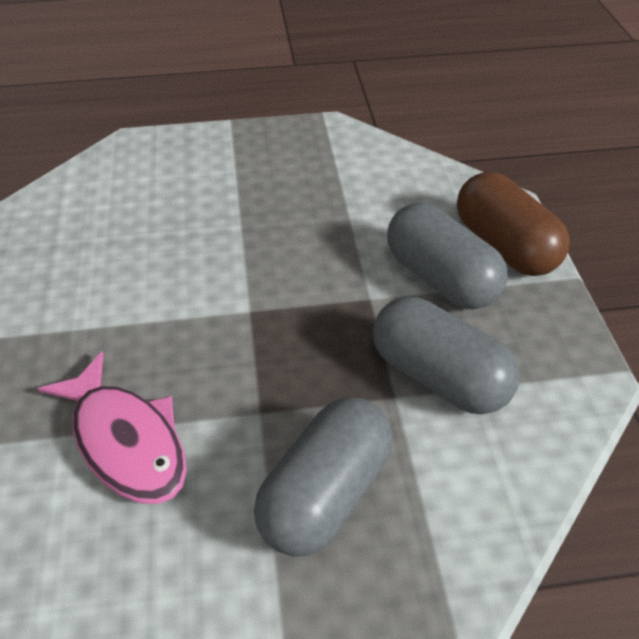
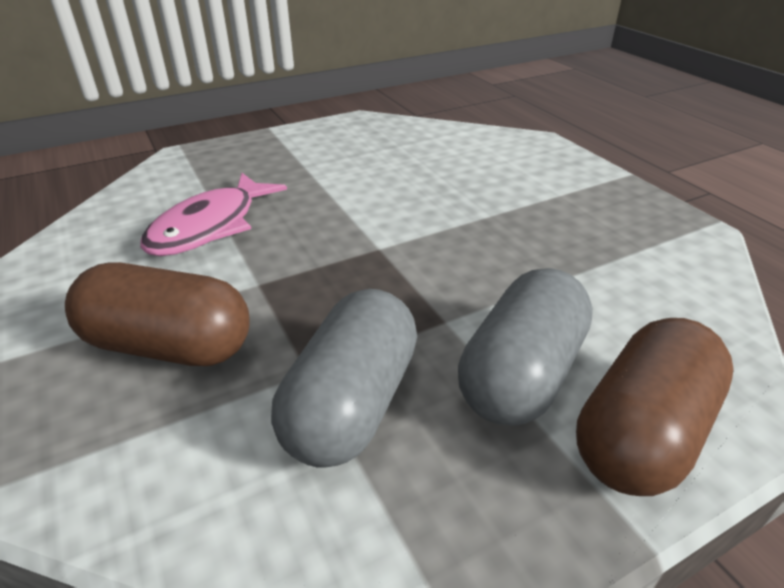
camera: 70 degrees right, 10 degrees down
(325, 493) = (169, 346): grey capsule -> brown capsule

